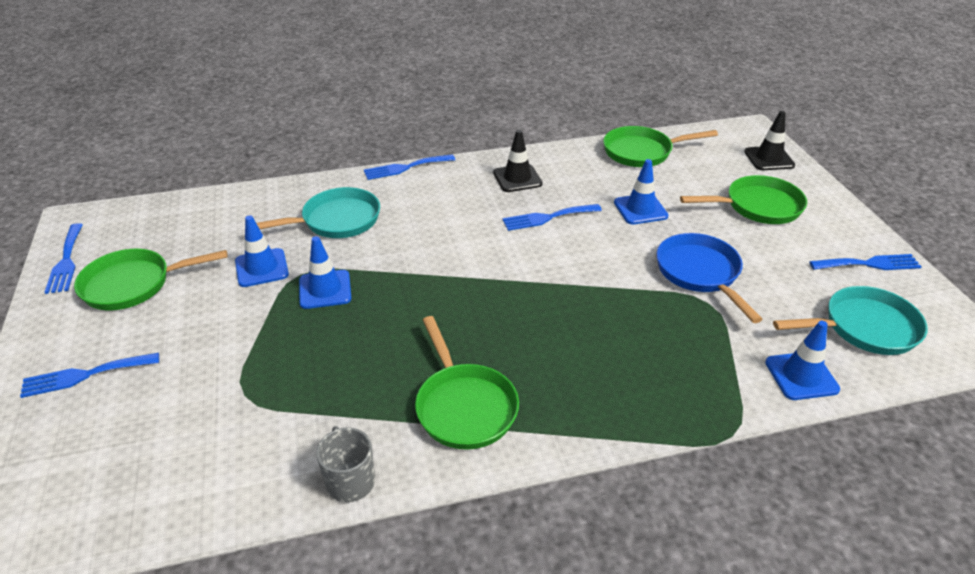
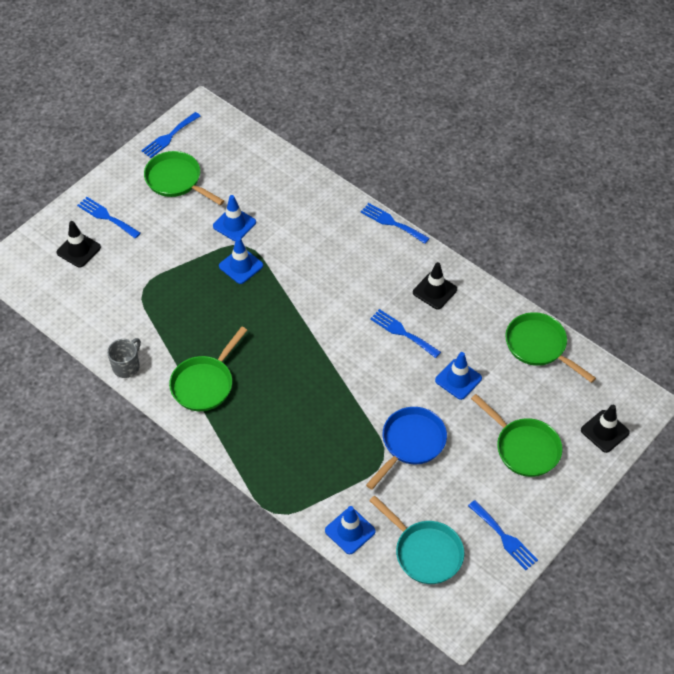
camera: 55 degrees right, 15 degrees up
(90, 434) = (78, 250): none -> black traffic cone
(336, 221) = (304, 227): turquoise pan -> none

